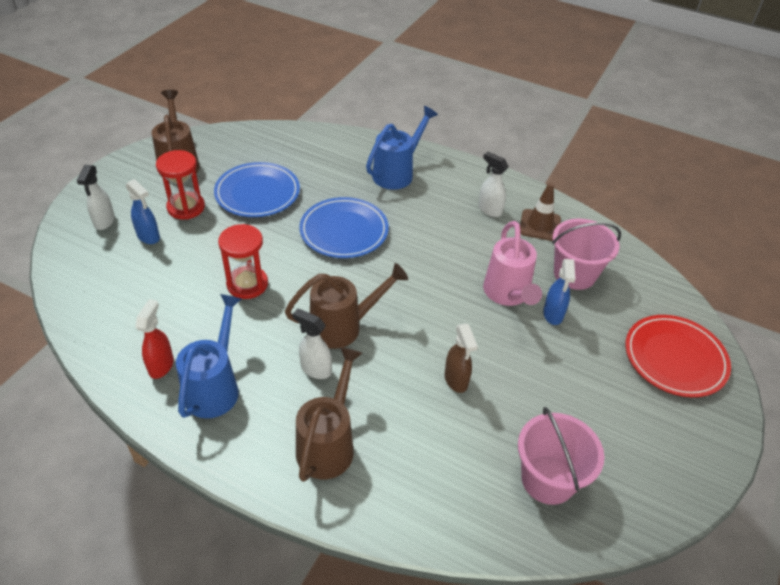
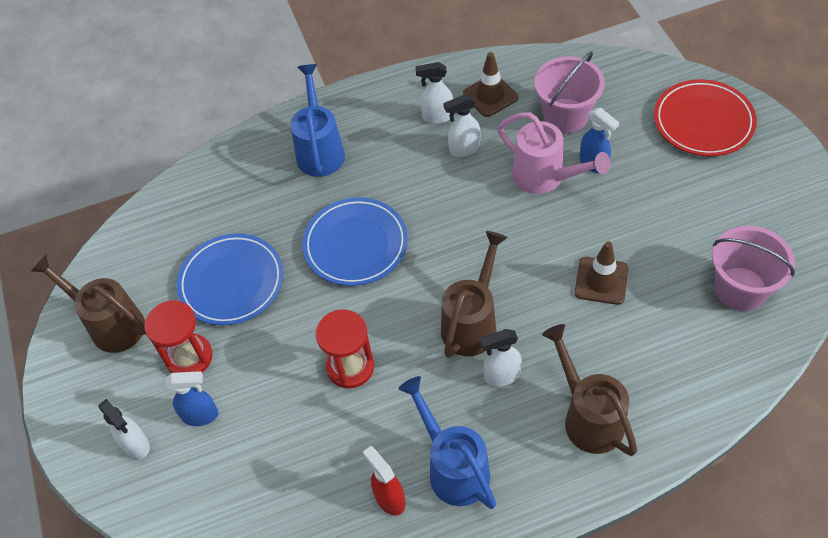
camera: 40 degrees left, 10 degrees up
(456, 380) = (601, 281): brown spray bottle -> brown traffic cone
(480, 238) = (464, 149): none -> white spray bottle

